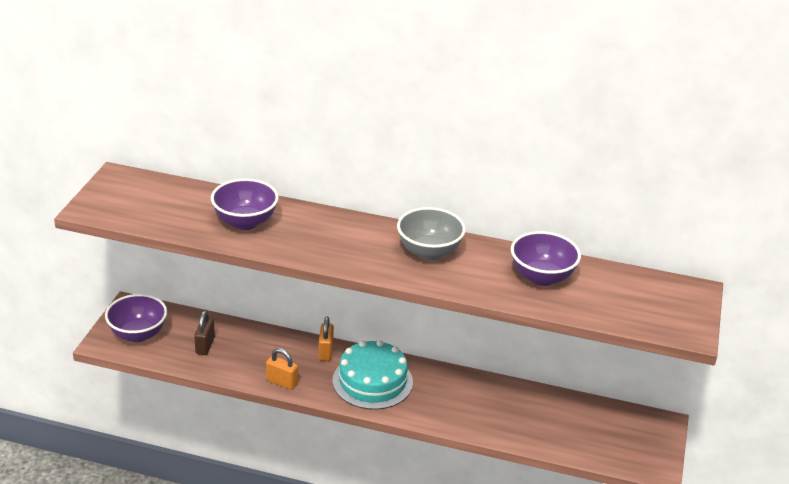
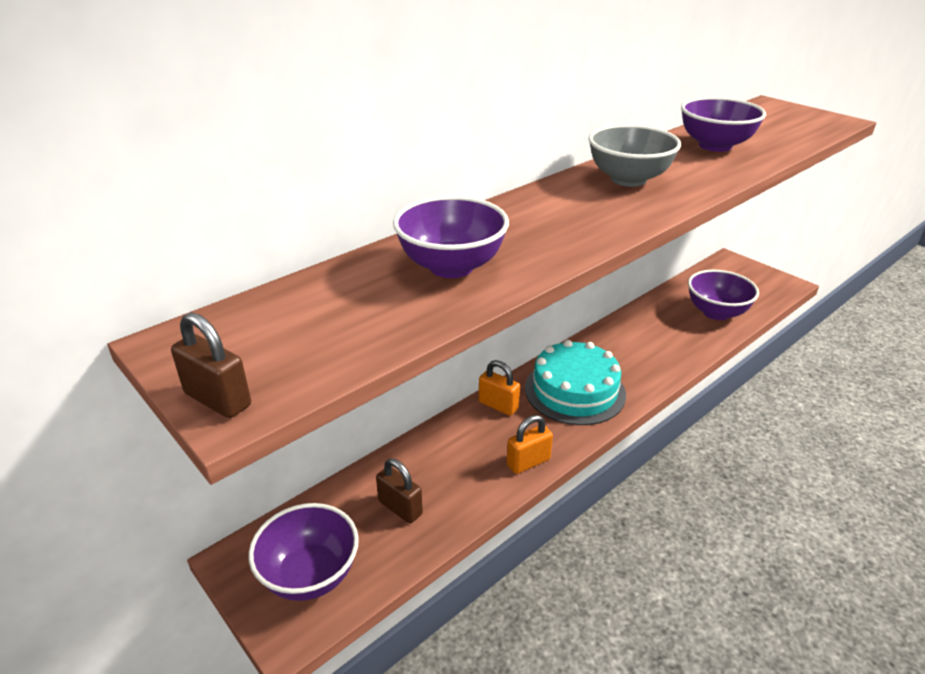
camera: 55 degrees left, 0 degrees up
(90, 204) = (218, 400): none -> brown padlock
(555, 432) = (716, 312): none -> purple bowl

